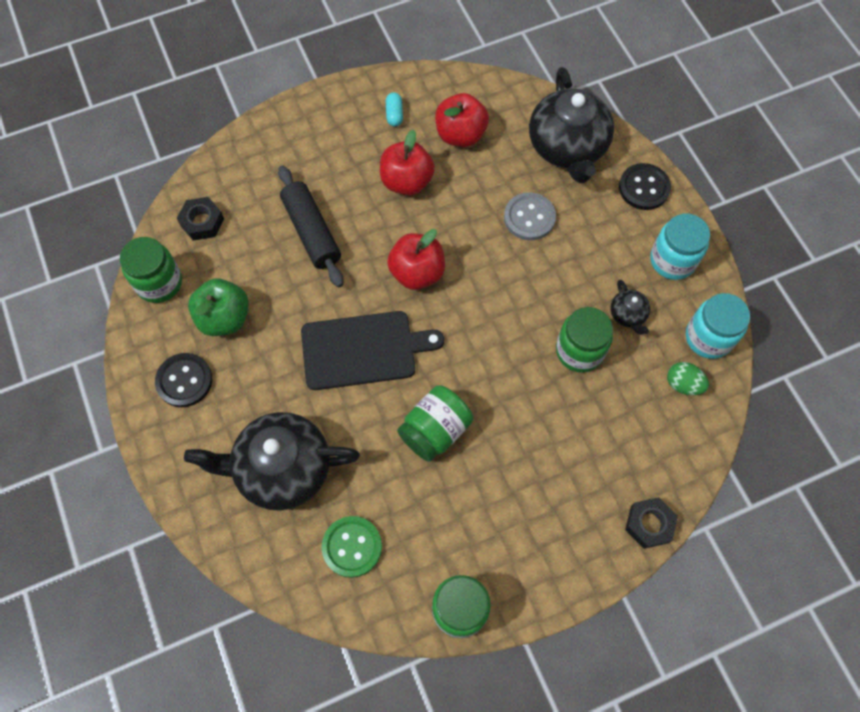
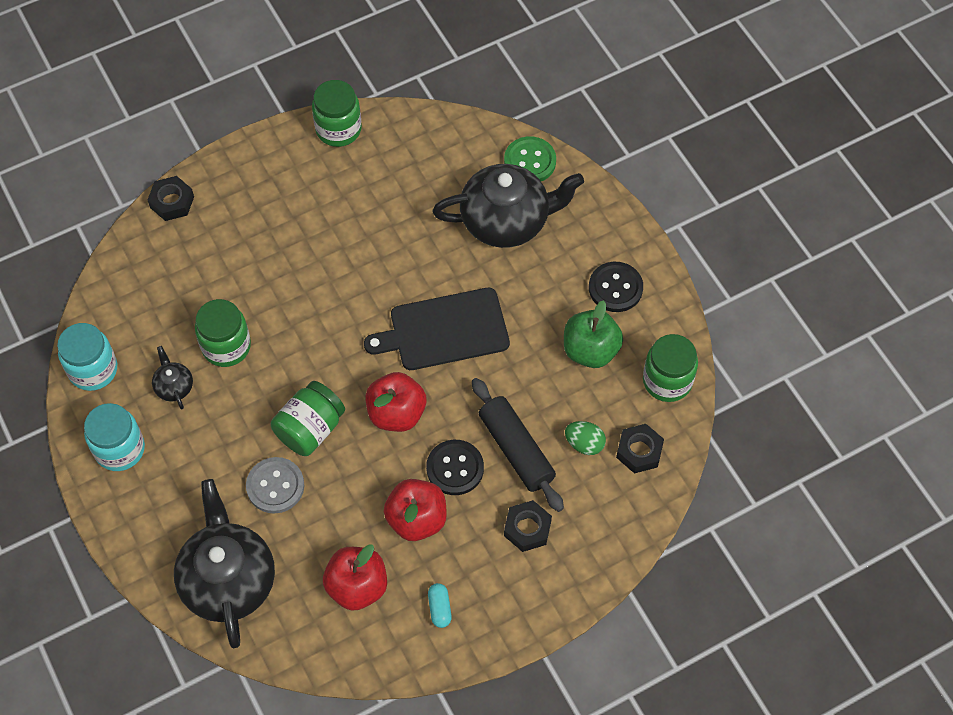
camera: 175 degrees right, 5 degrees down
(313, 167) = (527, 528): none -> black nut
(352, 547) = (434, 166): green button -> green button (530, 161)
(435, 430) = (367, 263): green jar -> green jar (310, 429)
(644, 188) = (142, 534): black button -> black button (455, 468)
(683, 384) = (125, 322): green egg -> green egg (584, 444)

